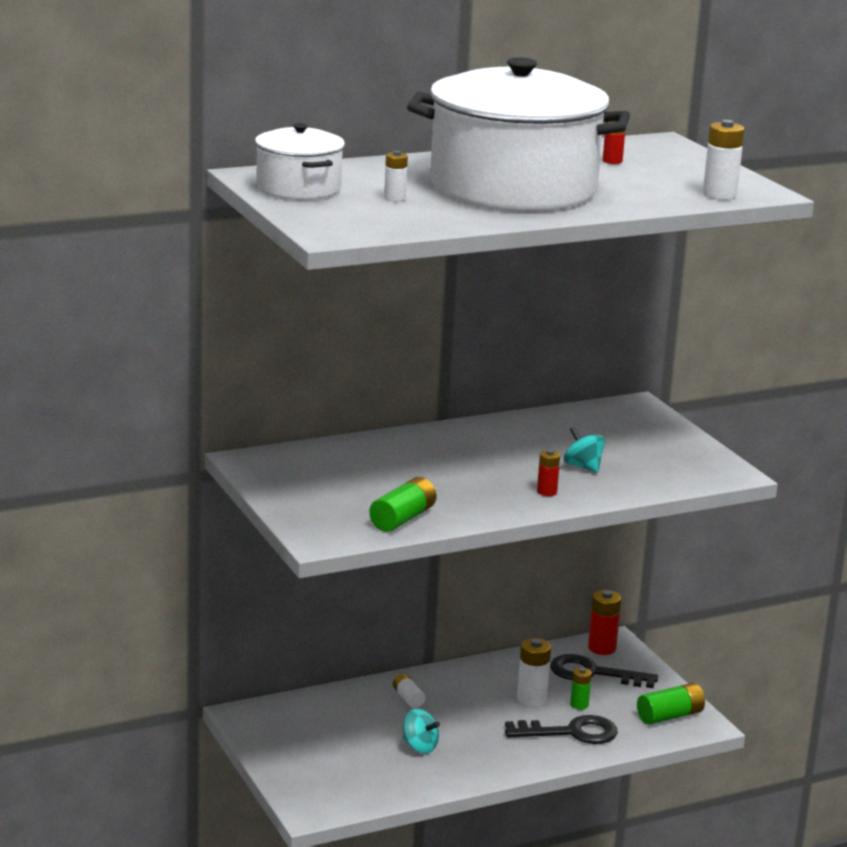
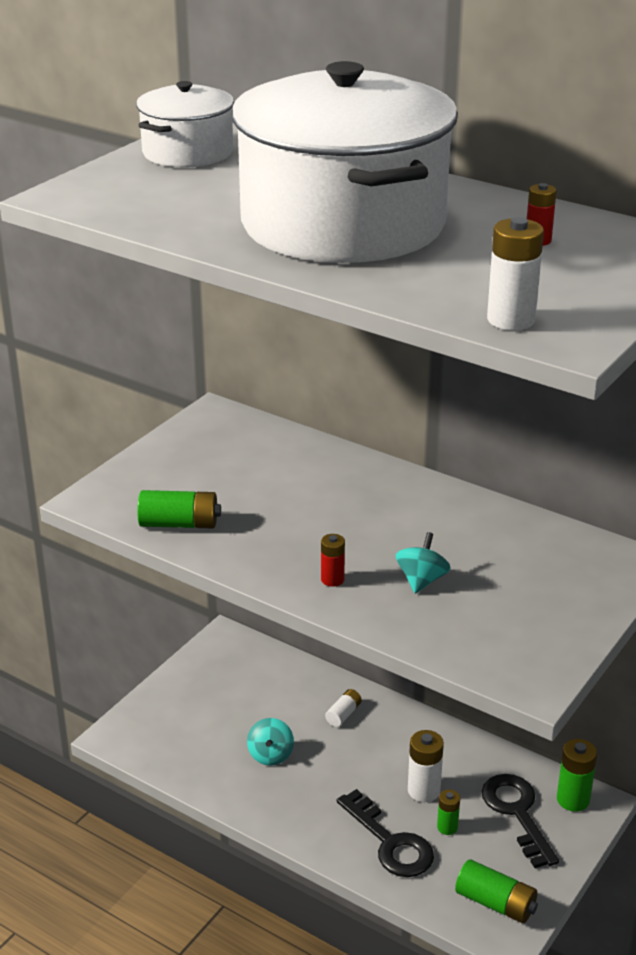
camera: 60 degrees right, 10 degrees up
(394, 198) = (219, 190): white battery -> none
(602, 648) = (573, 799): red battery -> green battery

